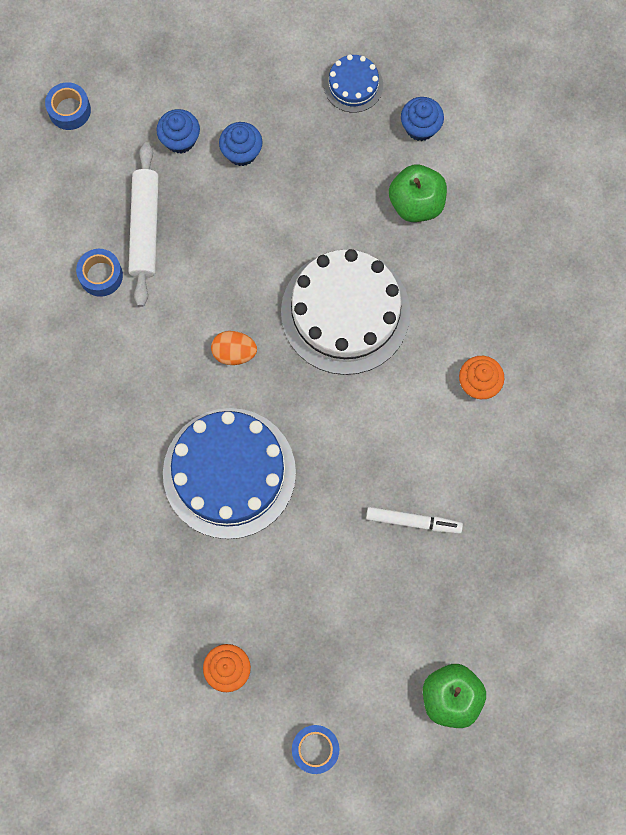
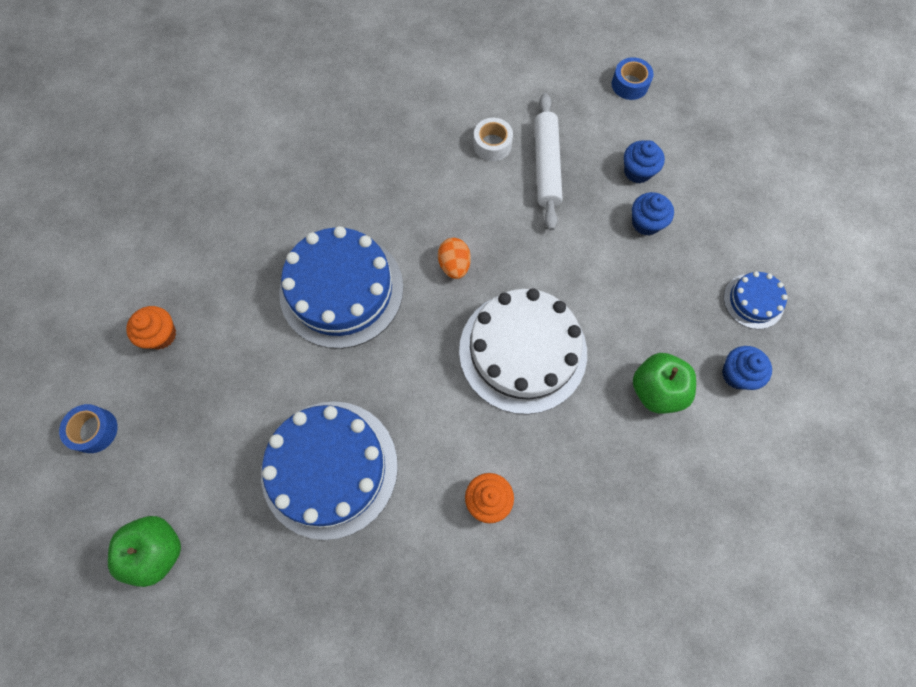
camera: 75 degrees right, 5 degrees down
(101, 275) = (492, 144): blue tape -> white tape
(145, 228) = (546, 166): white rolling pin -> white rolling pin turned 75 degrees counterclockwise
(413, 521) = (329, 468): white marker -> blue cake

